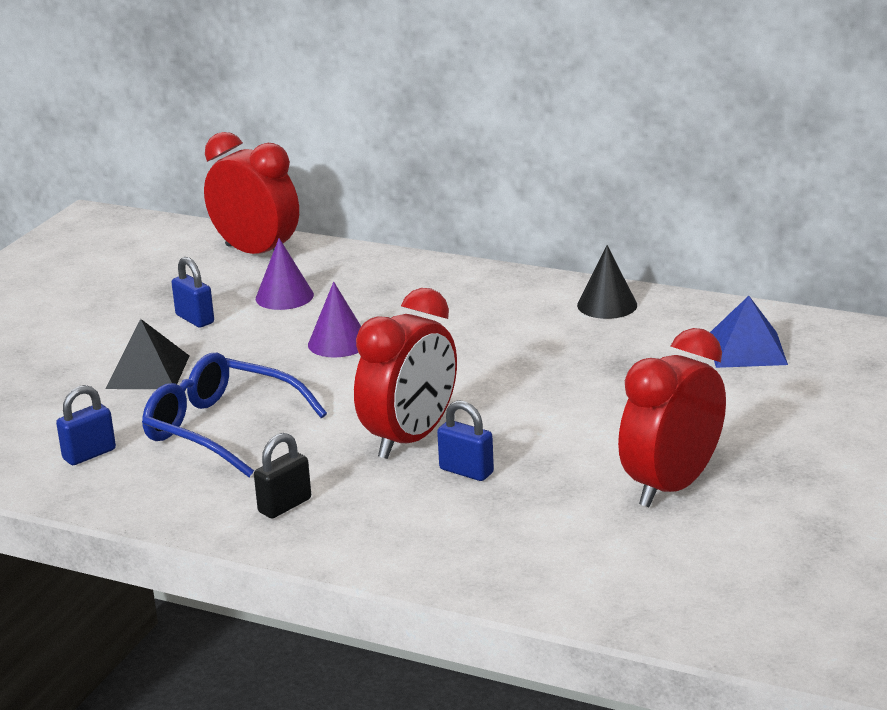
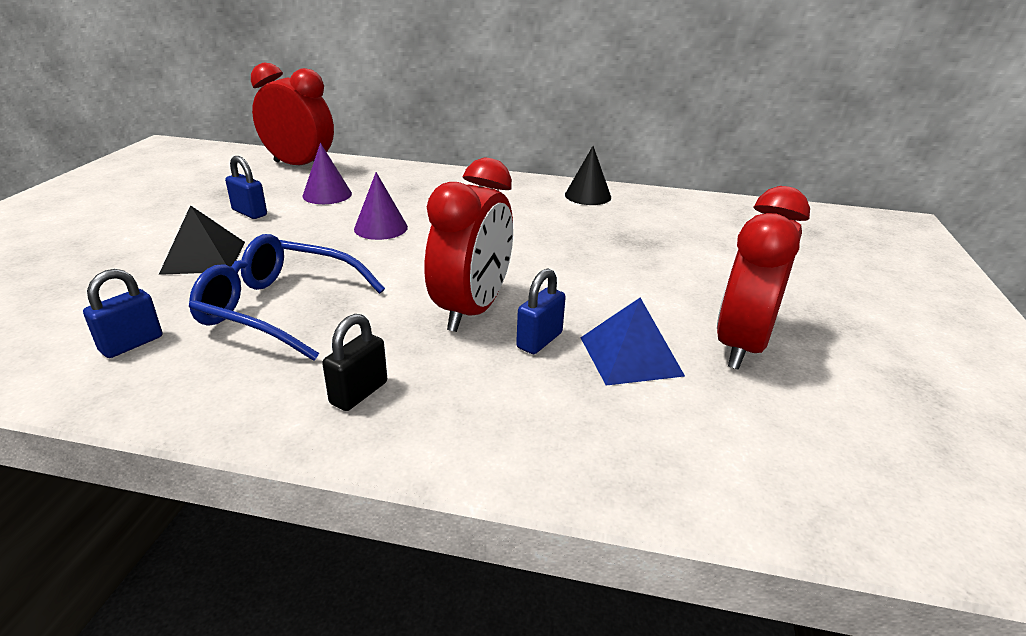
camera: 15 degrees left, 5 degrees up
(466, 471) = (539, 340): blue padlock -> blue padlock turned 75 degrees counterclockwise
(746, 349) = (714, 224): blue pyramid -> blue pyramid (630, 356)

